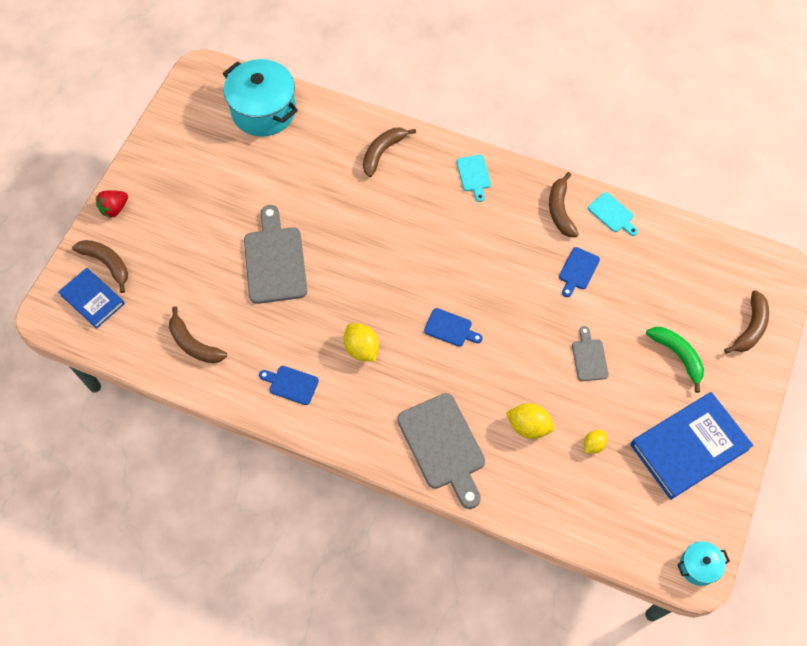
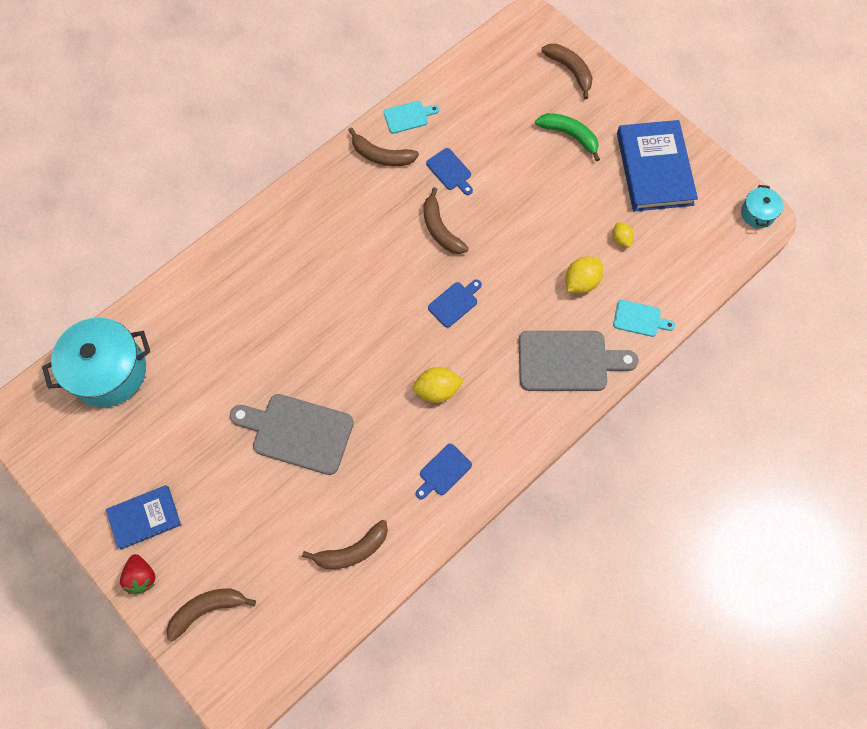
camera: 65 degrees left, 5 degrees up
(92, 299) = (243, 641): blue book -> blue book (144, 517)
(382, 152) = (229, 278): brown banana -> brown banana (440, 229)
(474, 175) = (303, 209): turquoise cutting board -> turquoise cutting board (639, 319)
(589, 357) = (539, 203): grey cutting board -> none
(678, 356) = (570, 135): green banana -> green banana turned 45 degrees clockwise

